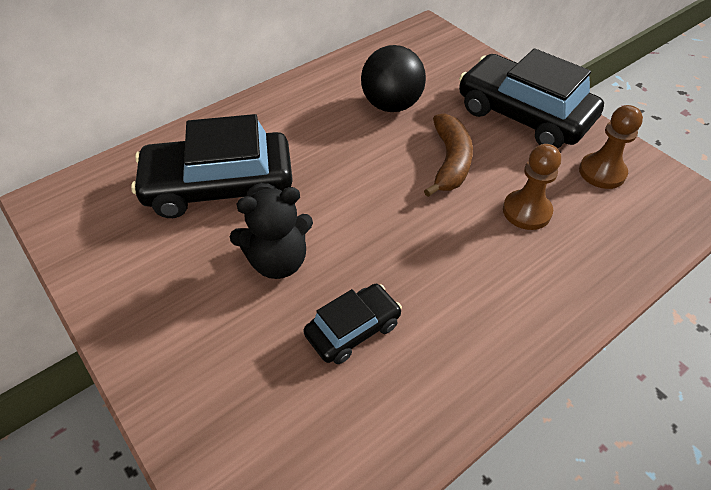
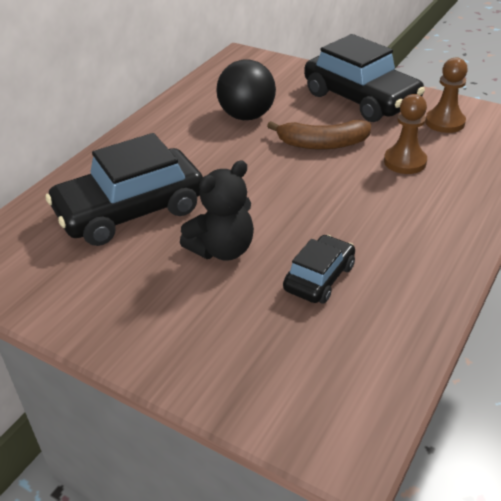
camera: 20 degrees left, 10 degrees down
(450, 162) = (322, 144): brown banana -> brown banana turned 105 degrees clockwise
(523, 115) = (360, 98): black car -> black car turned 150 degrees counterclockwise

